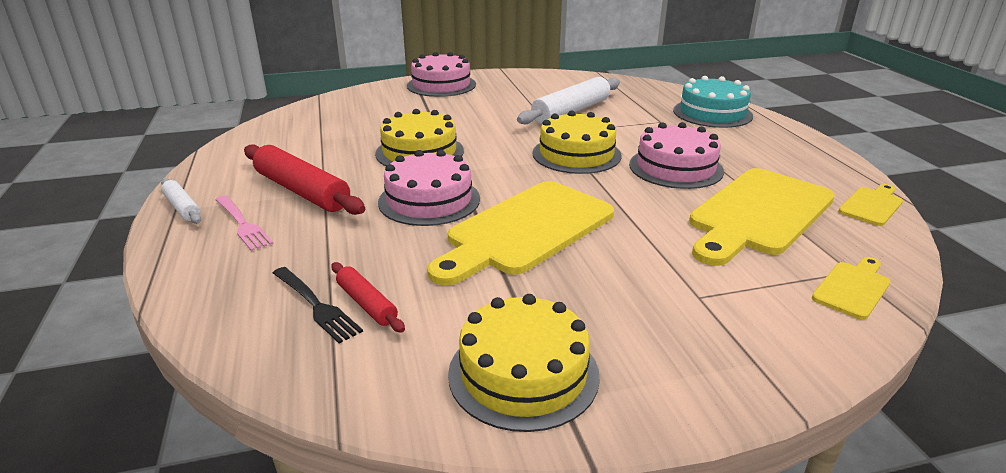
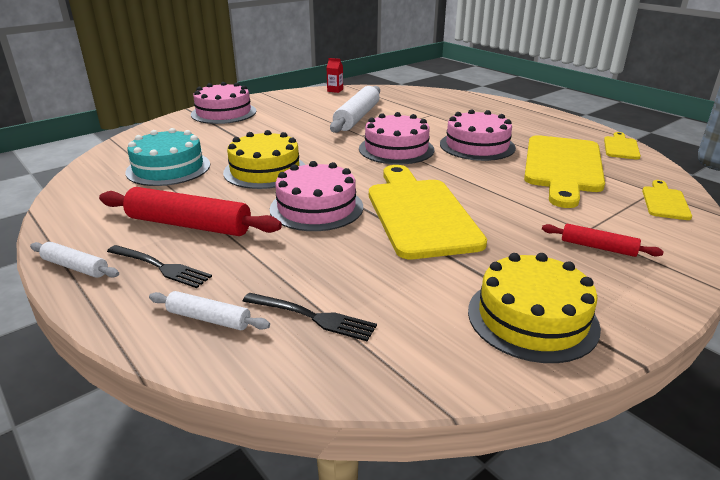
camera: 25 degrees left, 0 degrees up
(233, 281) = (209, 319): none -> white rolling pin
(242, 224) = (160, 267): pink fork -> black fork
(367, 304) = (355, 303): red rolling pin -> red rolling pin (598, 247)
(525, 230) = (419, 213): yellow cutting board -> yellow cutting board turned 150 degrees clockwise
(576, 154) = (396, 149): yellow cake -> pink cake
(579, 77) = (335, 90): none -> red carton
(712, 113) = (461, 103): turquoise cake -> turquoise cake (168, 168)

